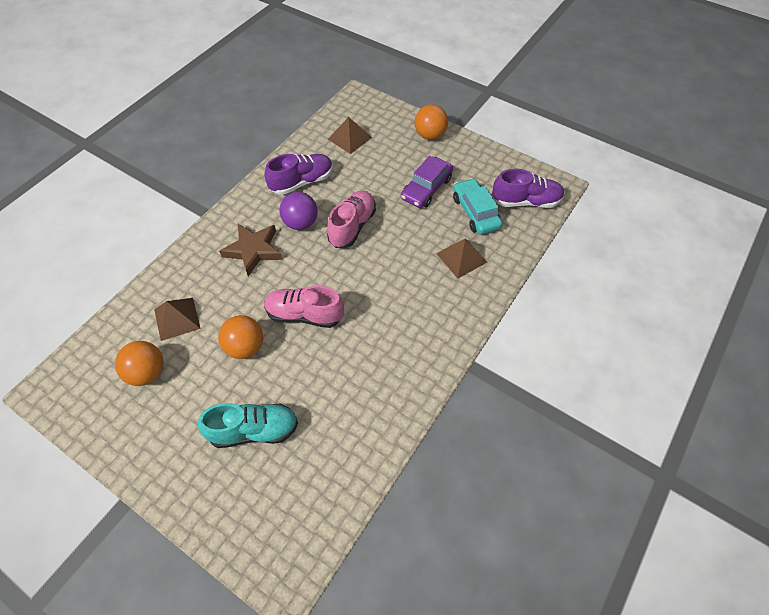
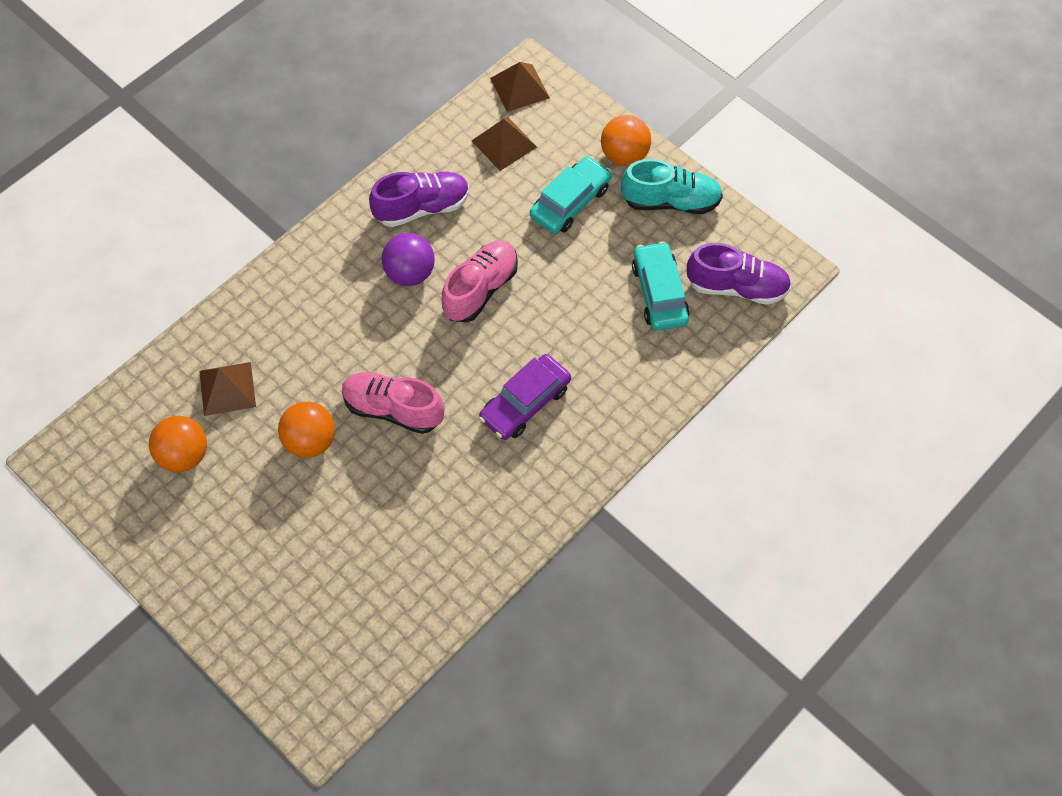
camera: 10 degrees right, 5 degrees up
(253, 250) = (339, 305): brown star -> none
(254, 430) = (307, 550): turquoise shoe -> turquoise shoe (671, 201)
(401, 166) = (570, 202): none -> turquoise car
(426, 188) = (598, 244): purple car -> purple car (525, 403)
(461, 257) = (622, 360): brown pyramid -> brown pyramid (519, 88)

